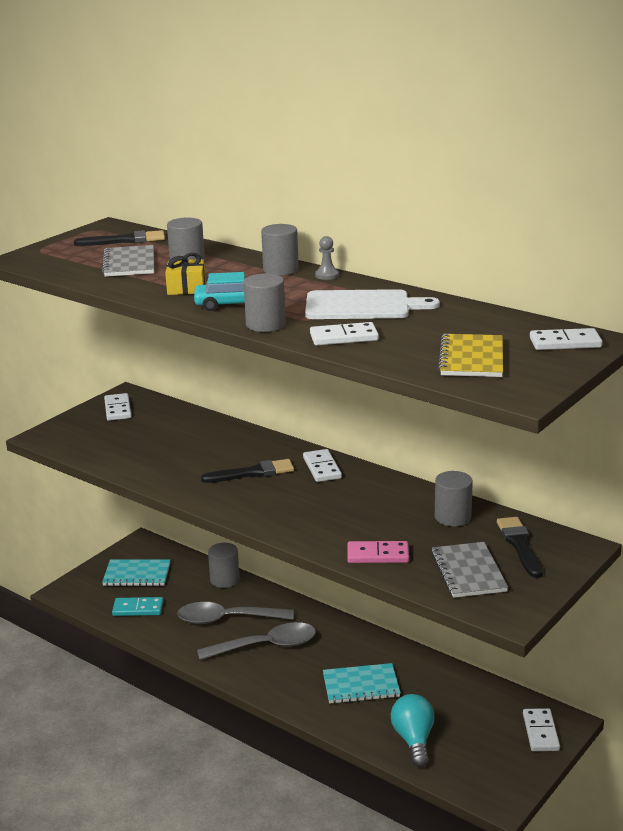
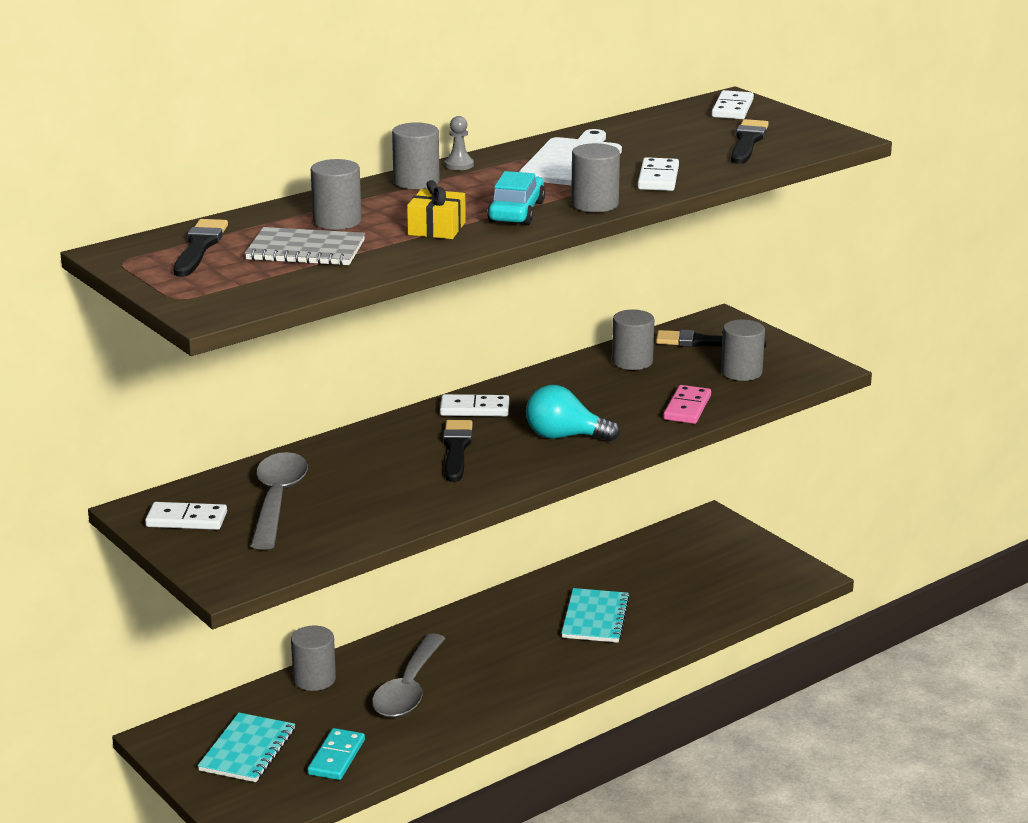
camera: 75 degrees left, 0 degrees up
(266, 646) = (484, 668): grey spoon -> grey spoon (277, 500)
(413, 740) = (702, 603): turquoise light bulb -> turquoise light bulb (564, 436)
(468, 572) = (741, 372): grey notebook -> grey cylinder
(471, 358) = (747, 142): yellow notebook -> black brush
(541, 732) = (720, 534): white domino -> none

